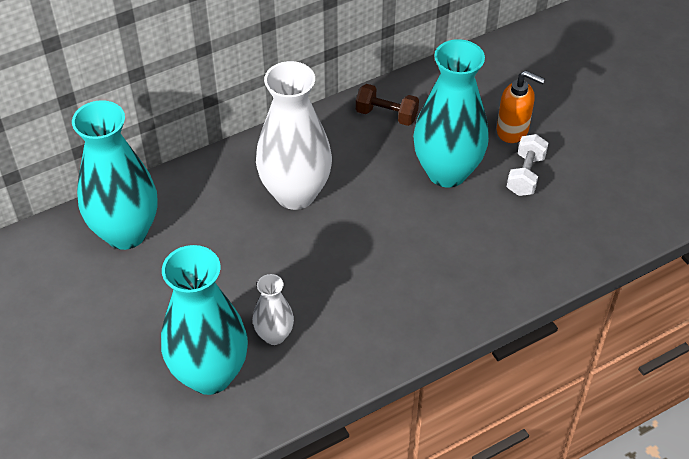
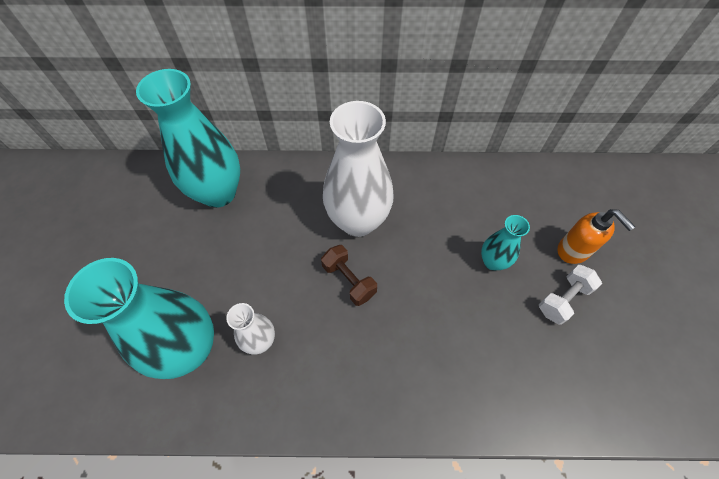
camera: 30 degrees right, 10 degrees up
(386, 115) = (470, 187): brown dumbbell -> brown dumbbell (349, 280)
(447, 172) = (492, 262): turquoise vase -> turquoise vase, size x0.50

